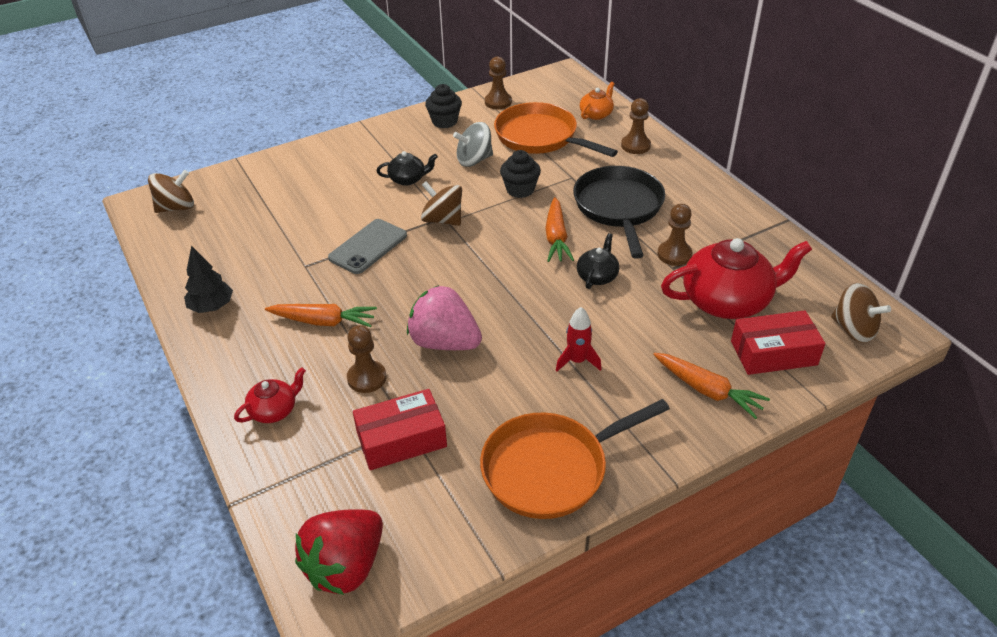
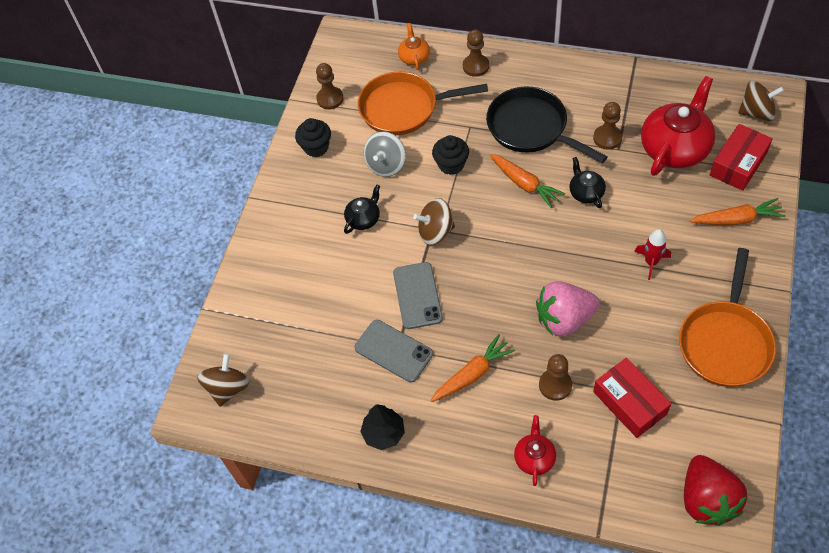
camera: 40 degrees left, 15 degrees up
(299, 266) = (393, 351): none -> grey phone
(401, 439) = (630, 402): red box -> red box turned 60 degrees counterclockwise

